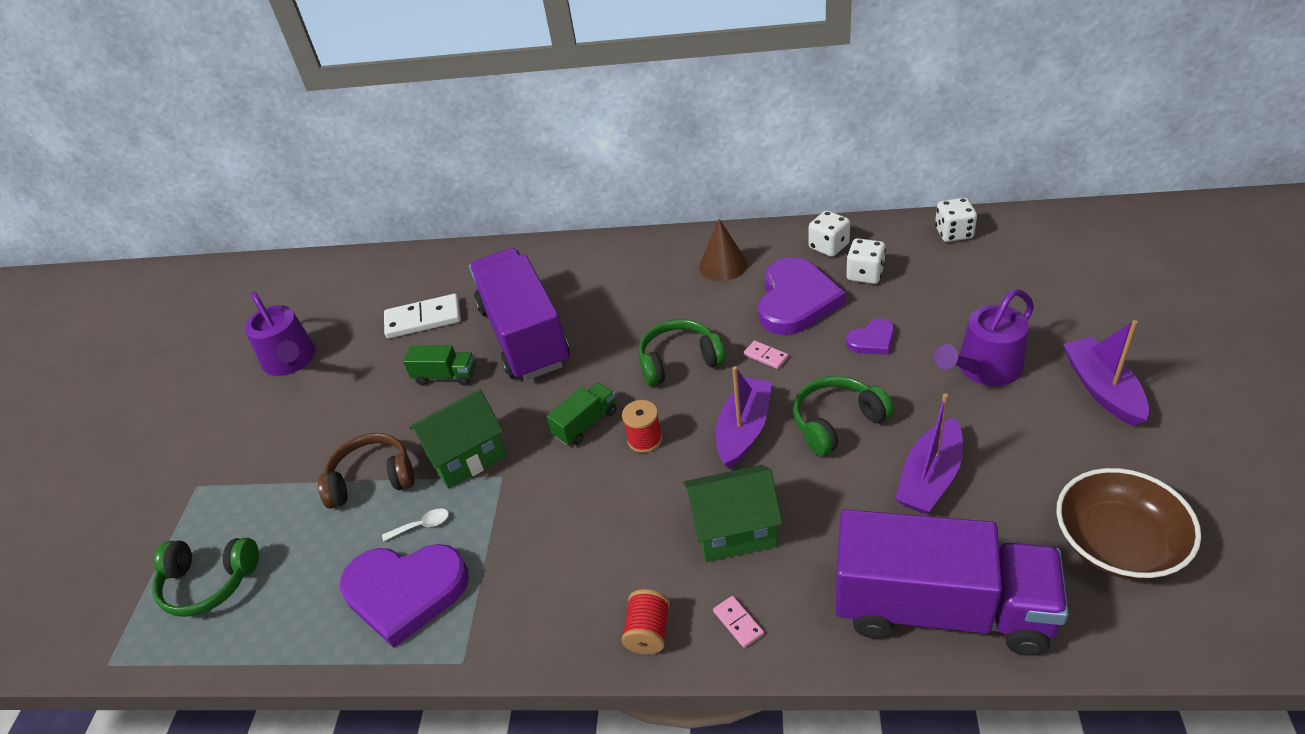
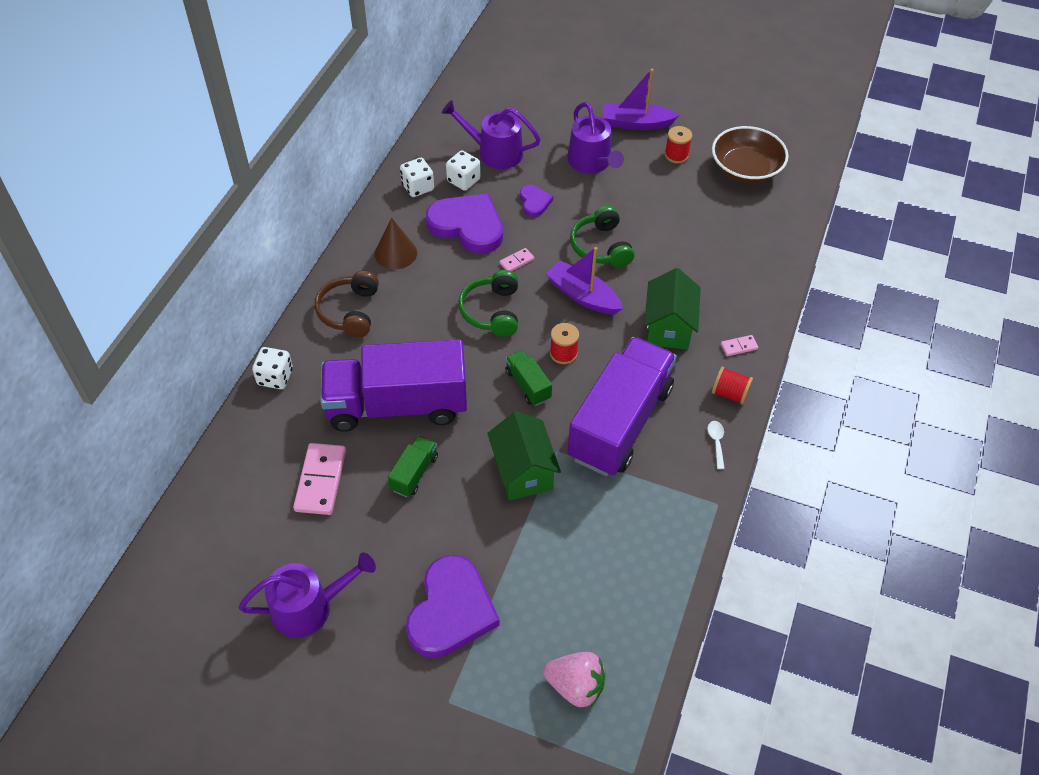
camera: 80 degrees left, 10 degrees up
(209, 582) = (575, 686): green headphones -> pink strawberry
(372, 479) = (514, 545): brown headphones -> brown headphones (350, 311)
(405, 592) = (644, 533): purple heart -> purple heart (451, 610)
(422, 525) = (582, 514): white spoon -> white spoon (716, 442)
(423, 319) = (321, 480): white domino -> pink domino
(930, 478) = (668, 222): purple boat -> none
(931, 282) = (495, 152): none -> purple watering can
(941, 609) = (761, 254): purple truck -> purple truck (620, 423)
(953, 233) = (451, 121): white dice -> white dice (275, 377)
(1075, 450) = (676, 155): none -> red spool

